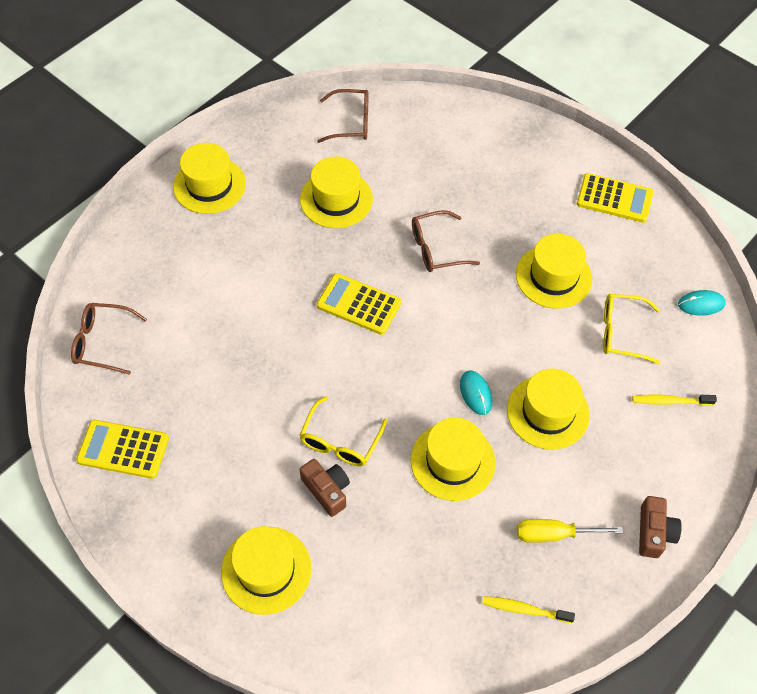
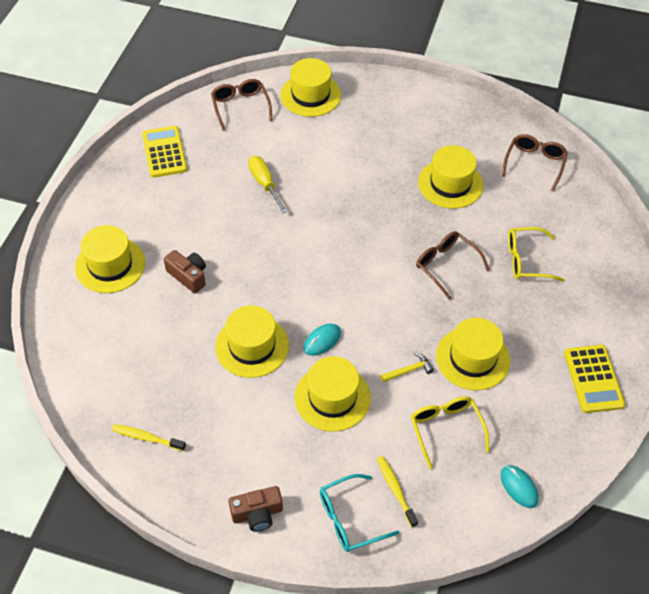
camera: 65 degrees right, 5 degrees down
(209, 185) = (410, 106): yellow hat -> yellow hat (310, 95)
(327, 490) = (188, 276): brown camera -> brown camera turned 75 degrees counterclockwise
(340, 441) = (233, 268): yellow glasses -> yellow glasses (527, 260)
(351, 122) = (534, 164): brown glasses -> brown glasses turned 135 degrees counterclockwise
(359, 304) = (359, 235): yellow calculator -> none
(524, 609) = (146, 438): yellow toothbrush -> yellow toothbrush turned 60 degrees counterclockwise
(544, 334) = (409, 370): none -> yellow hammer
(554, 534) = (221, 438): yellow screwdriver -> yellow screwdriver (265, 184)
(687, 452) = (350, 519): none -> turquoise glasses

